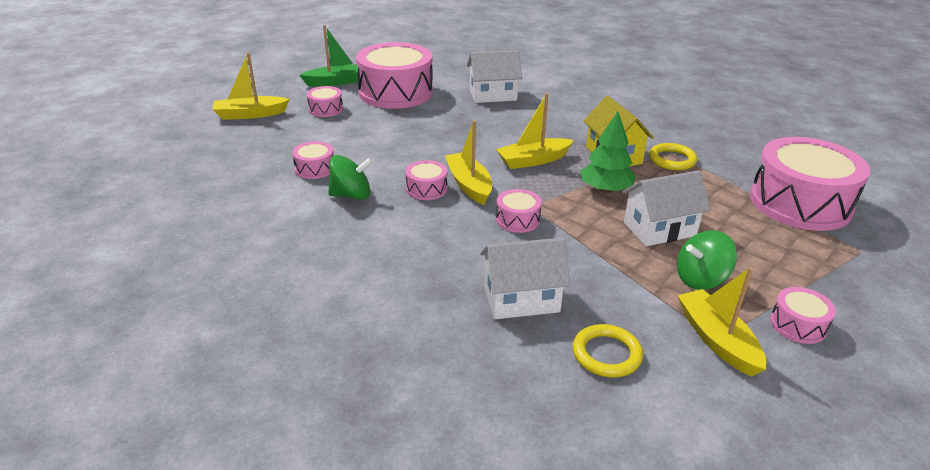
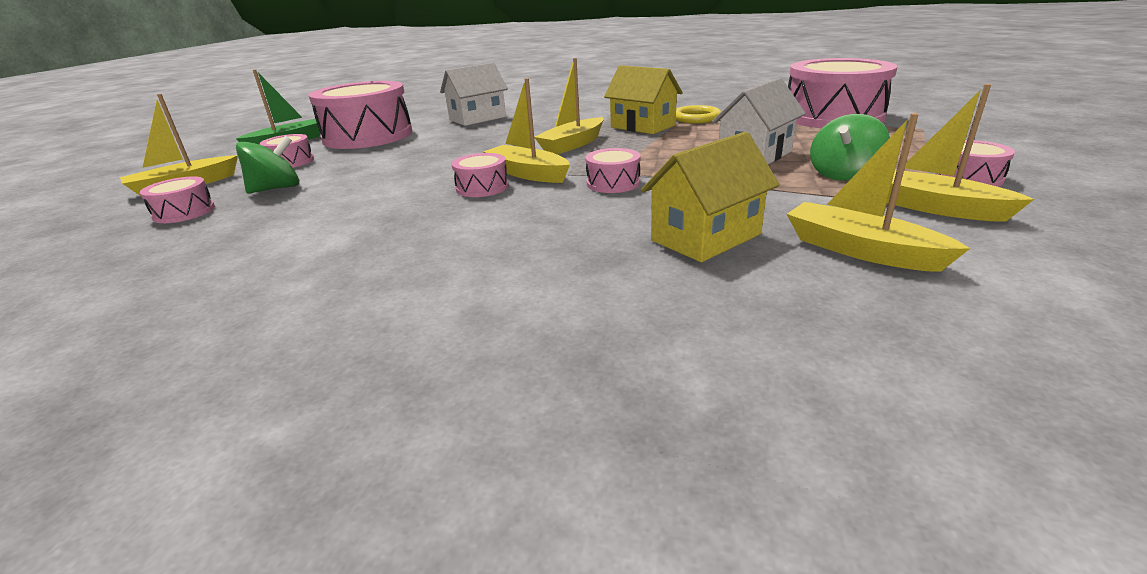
camera: 25 degrees left, 5 degrees down
(315, 169) = (318, 205): pink drum -> pink drum (184, 212)
(351, 195) = (391, 214): green spinning top -> green spinning top (276, 189)
(521, 299) = (705, 237): white house -> yellow house
(605, 190) = (668, 145): green tree -> none
(606, 354) = (860, 250): yellow ring -> yellow boat

